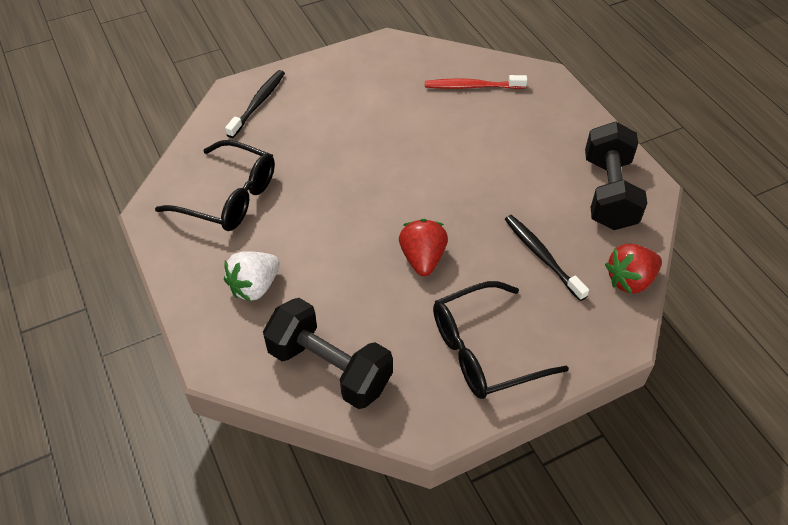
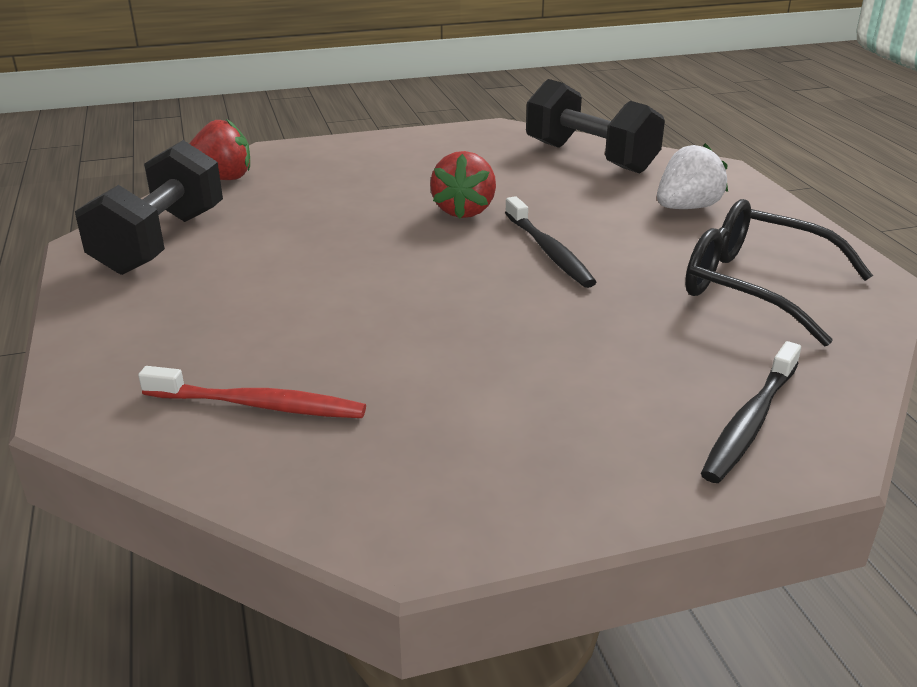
camera: 170 degrees left, 20 degrees down
(484, 351) = (422, 154): black glasses -> none
(542, 256) = (309, 201): black toothbrush -> black toothbrush (548, 251)

